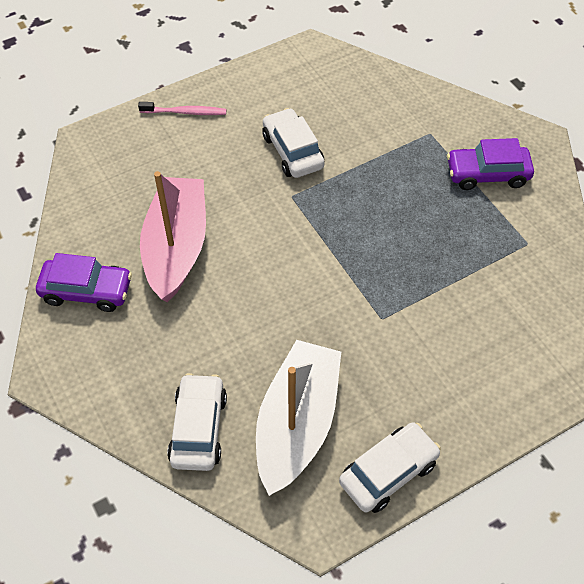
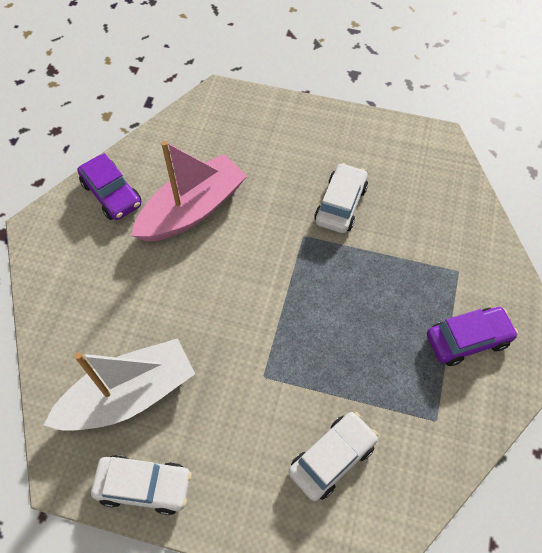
camera: 45 degrees right, 5 degrees up
(185, 112) = (300, 121): pink toothbrush -> none
(198, 428) = (72, 340): white car -> white car (332, 458)
(487, 174) = (467, 339): purple car -> purple car turned 120 degrees clockwise

